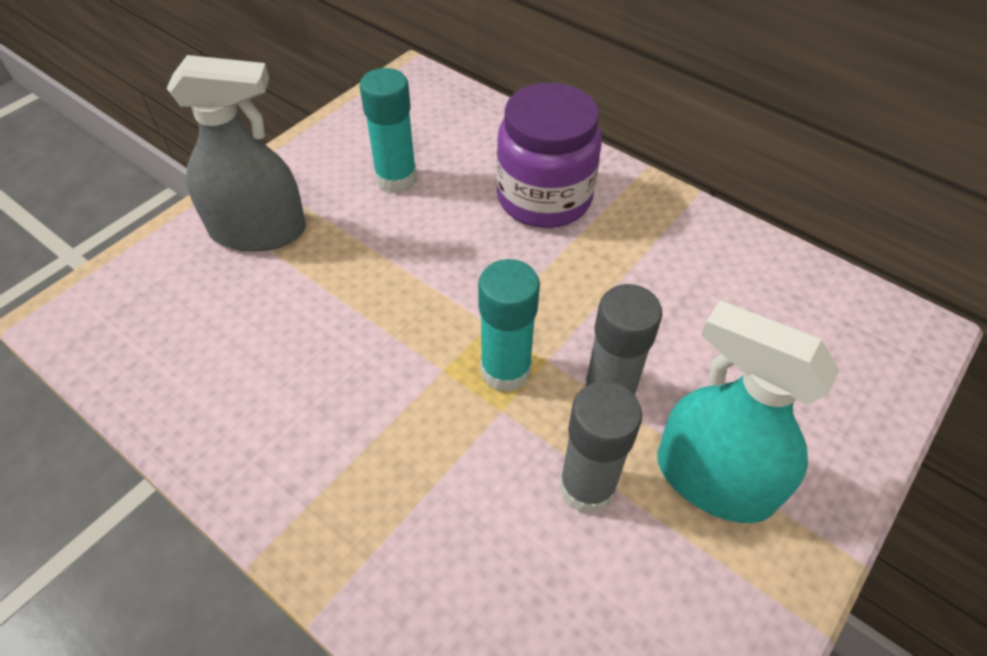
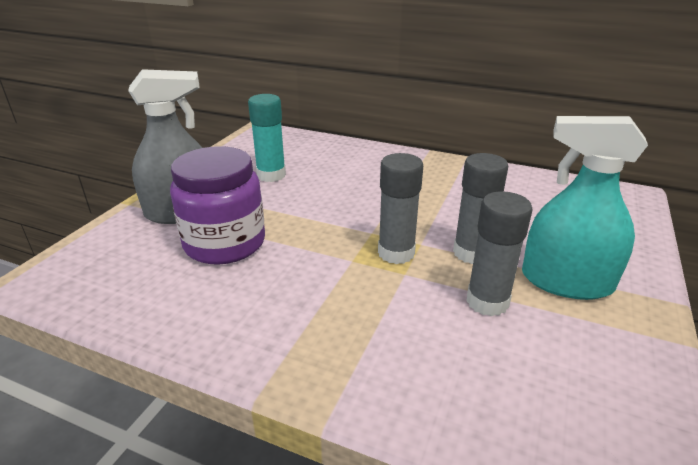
camera: 15 degrees left, 20 degrees down
(505, 370) = (396, 253): turquoise glue stick -> grey glue stick
(544, 198) = (374, 171): purple jar -> purple jar (225, 243)

